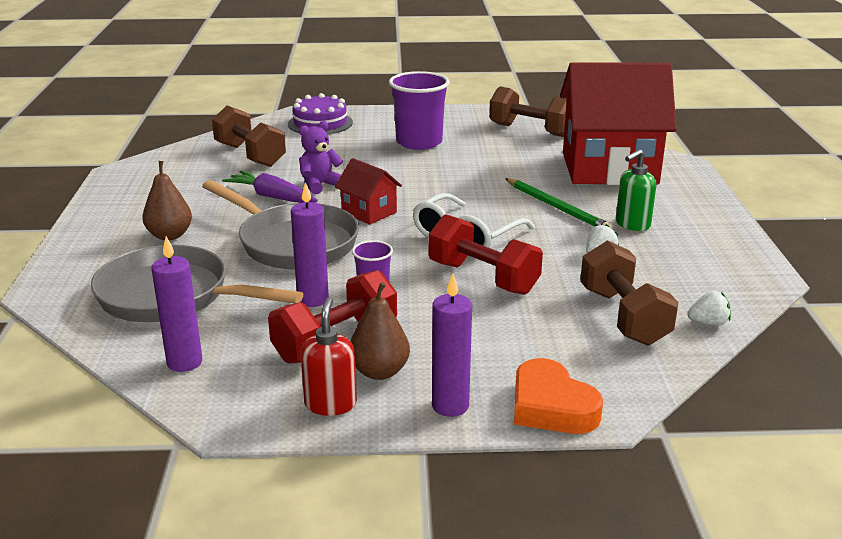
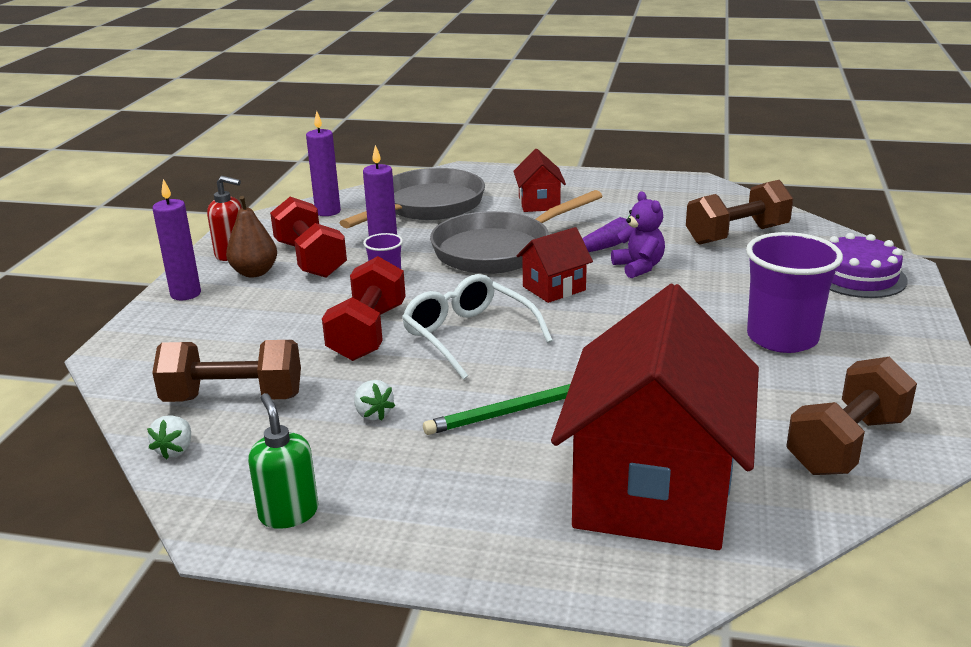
camera: 105 degrees right, 0 degrees up
(170, 235) = (539, 203): brown pear -> red house
(483, 278) = (368, 333): red dumbbell -> red dumbbell turned 45 degrees counterclockwise
(551, 407) = (141, 333): orange heart -> none
(632, 224) = (440, 460): green soap dispenser -> green soap dispenser (288, 513)

